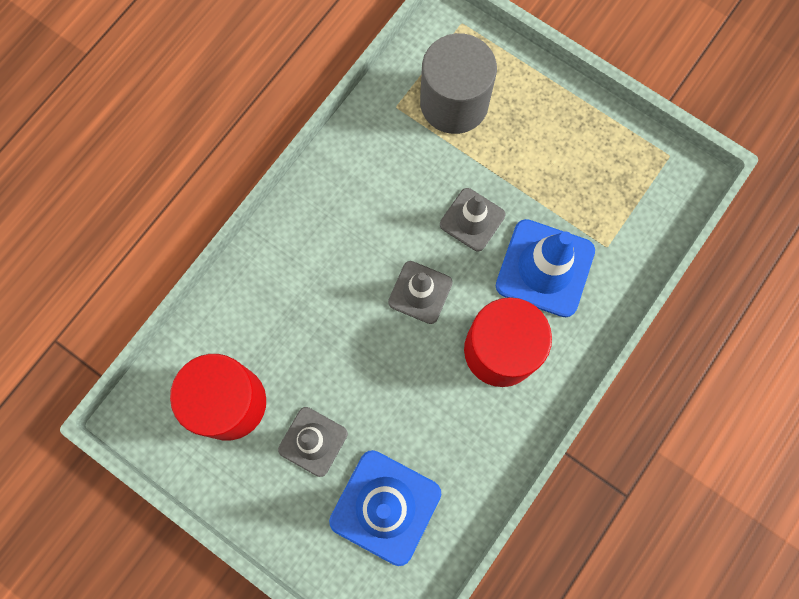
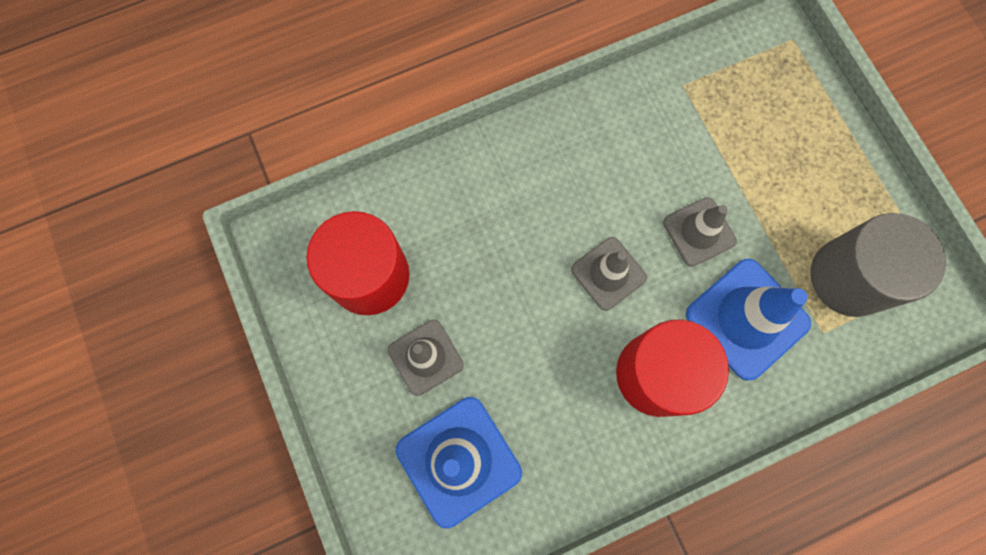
camera: 30 degrees right, 0 degrees up
(454, 103) = (743, 111): grey cylinder -> grey cylinder (849, 277)

